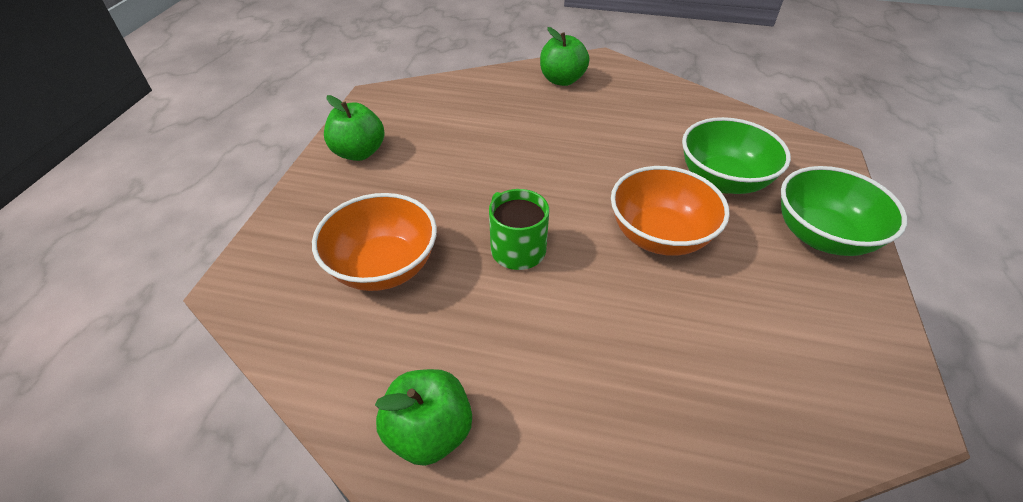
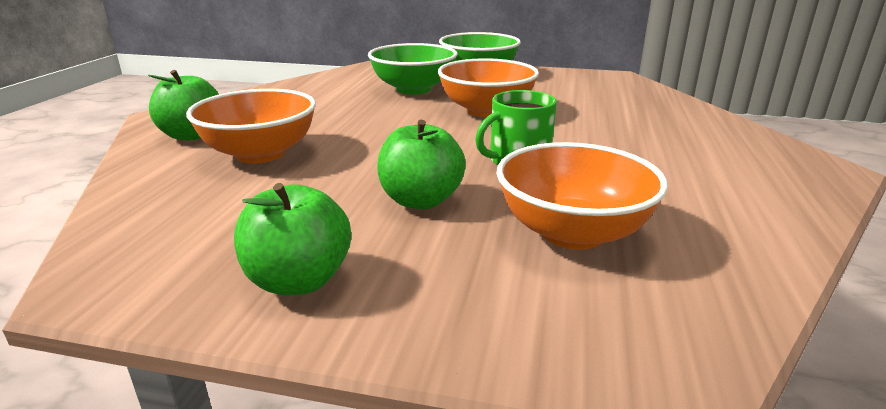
camera: 90 degrees left, 20 degrees down
(429, 432) = (762, 194): green apple -> green apple (420, 200)
(528, 113) = (260, 154): none -> orange bowl

